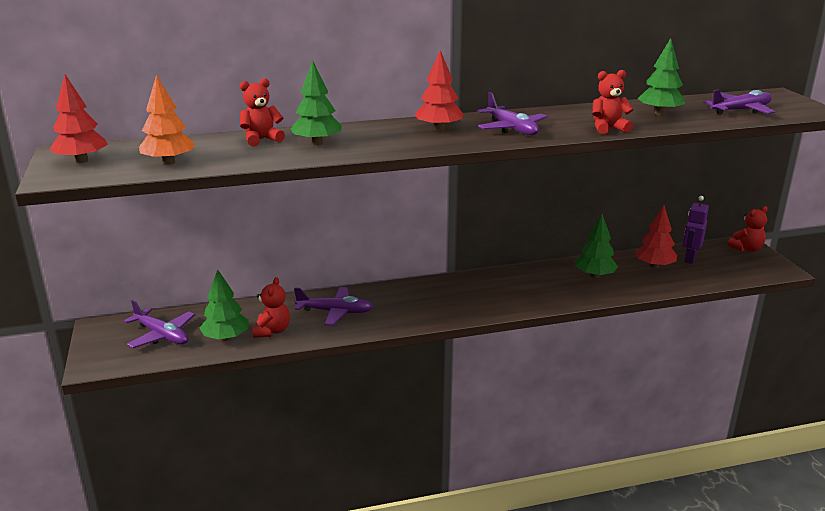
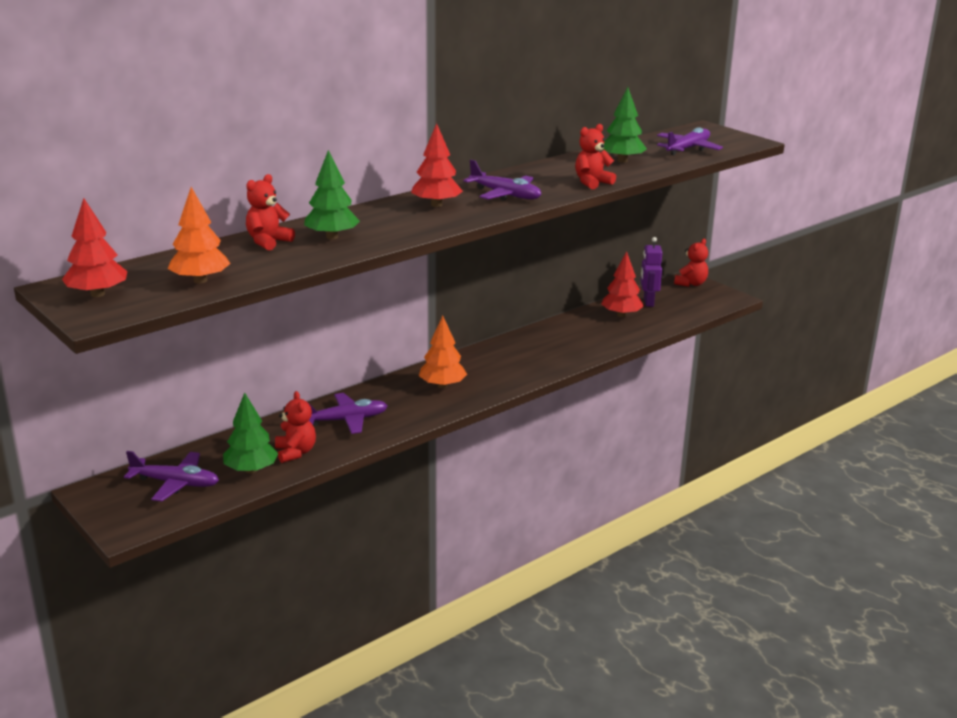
camera: 25 degrees left, 0 degrees up
(439, 298) = (442, 385): none -> orange tree
(594, 275) = (573, 334): green tree -> none

